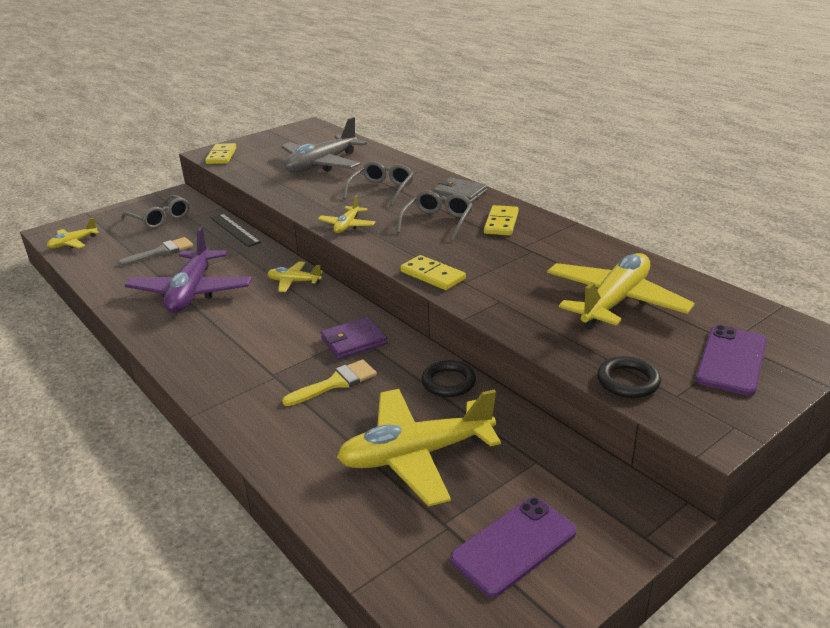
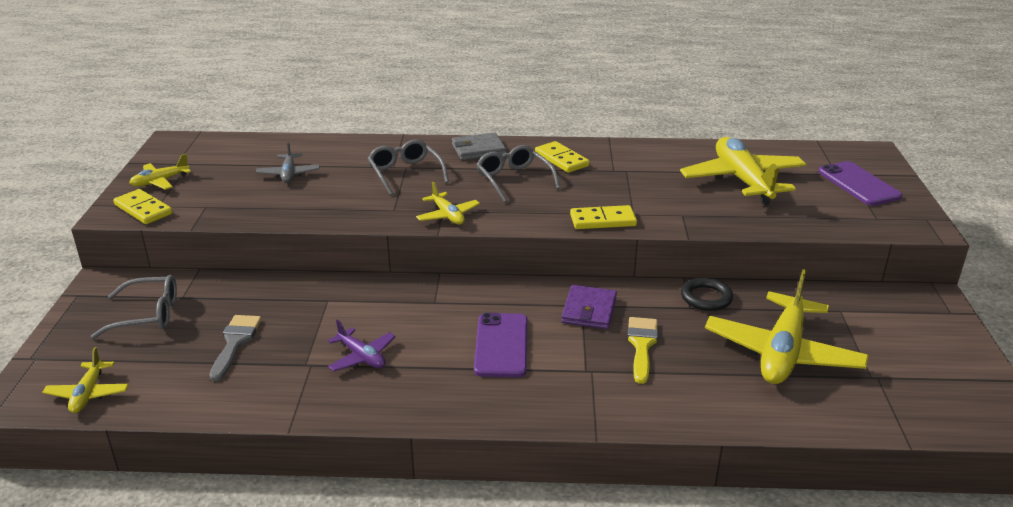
camera: 50 degrees left, 0 degrees up
(191, 292) = (362, 357): purple plane -> purple plane, size x0.49
(235, 230) = (269, 283): black ruler -> none
(294, 282) = (440, 295): yellow plane -> yellow plane (160, 181)
(322, 164) = (289, 174): grey plane -> grey plane, size x0.49
(514, 545) = (919, 361): purple phone -> purple phone (501, 345)
(628, 381) = (844, 224): black ring -> none

